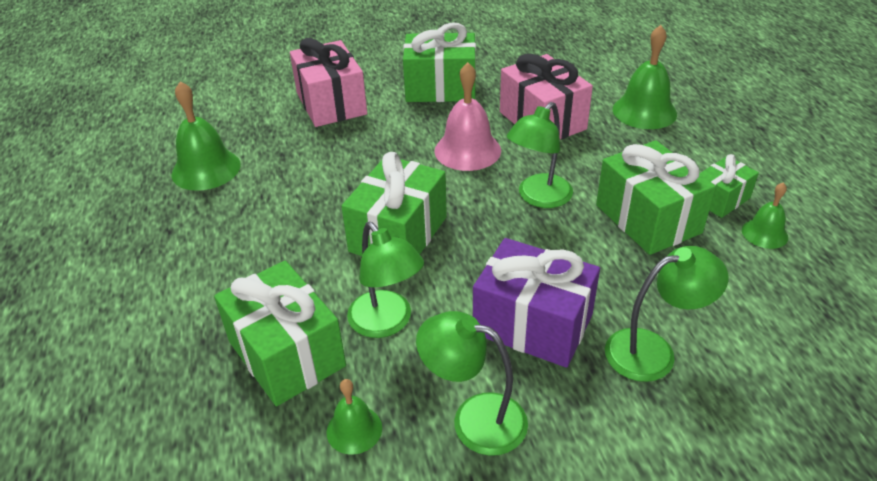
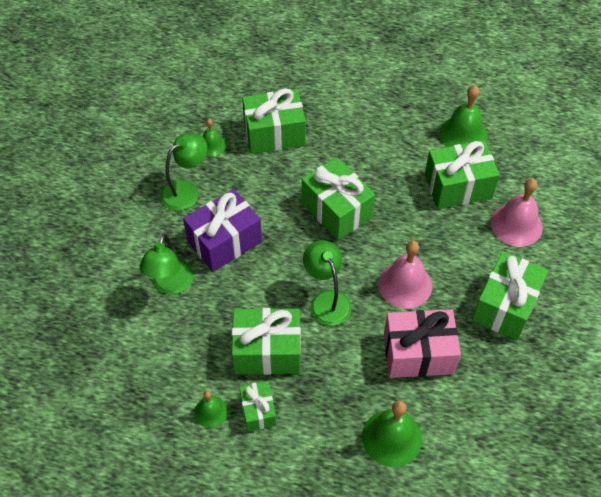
camera: 115 degrees right, 15 degrees up
(298, 151) = (458, 187): none -> green gift
(331, 103) = (516, 225): pink gift -> pink bell
(387, 323) = (268, 179): green lamp -> none

